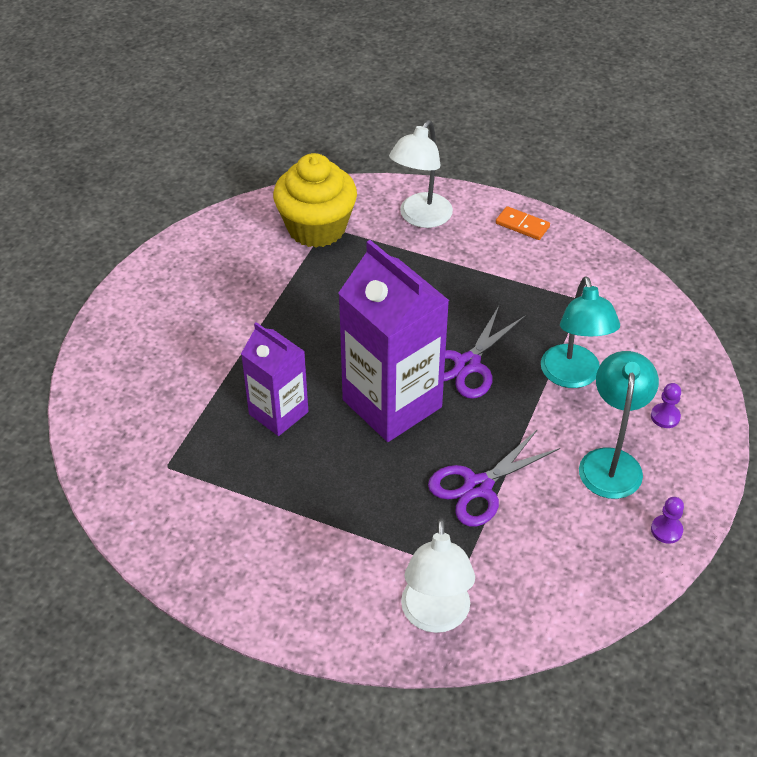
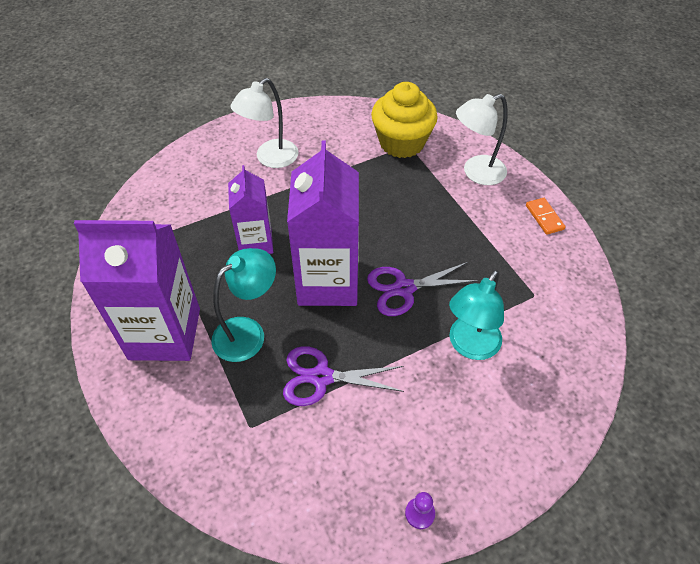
camera: 40 degrees right, 5 degrees up
(287, 554) = (165, 334): none -> purple carton
(435, 617) = (199, 445): white lamp -> white lamp (270, 159)
(611, 462) = (432, 428): turquoise lamp -> turquoise lamp (248, 332)
(665, 417) = (510, 425): purple pawn -> none

